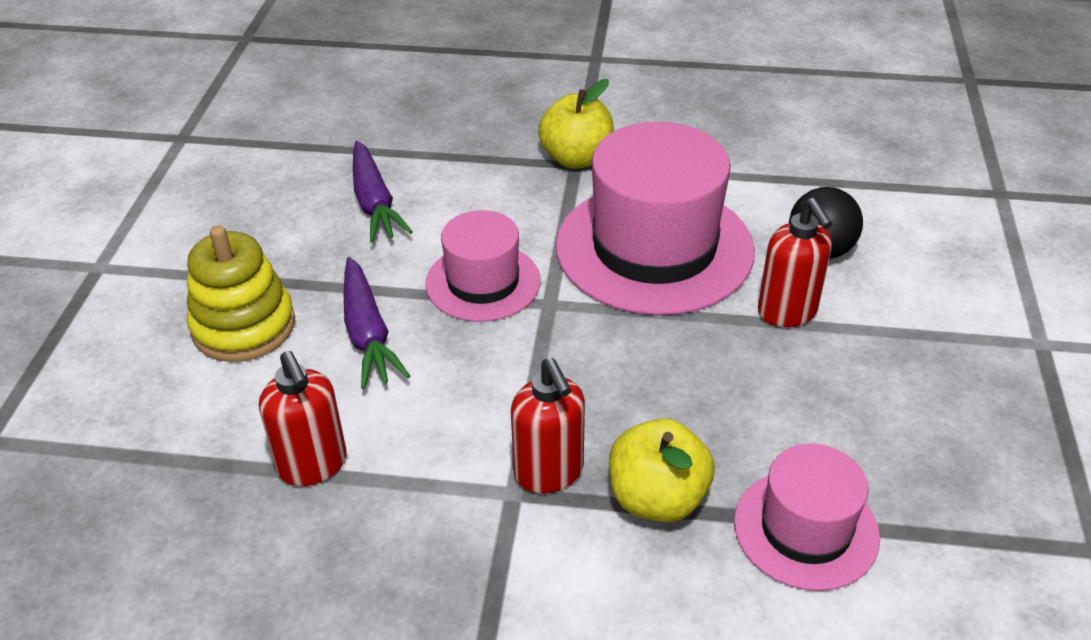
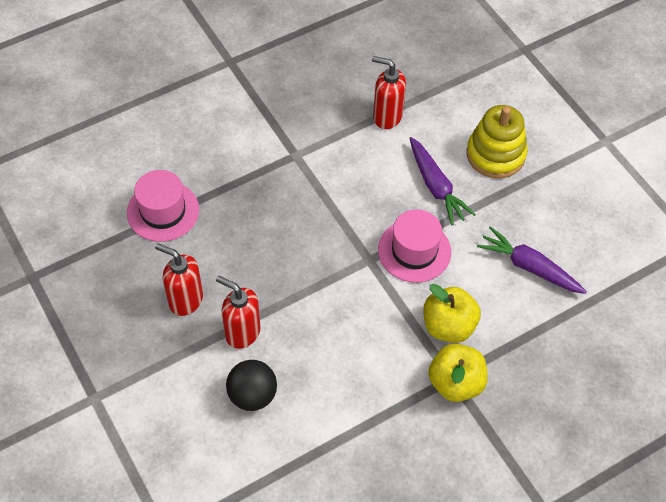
camera: 140 degrees right, 15 degrees up
(367, 333) = (436, 186): purple carrot -> purple carrot turned 150 degrees counterclockwise
(549, 473) = (288, 171): red soap dispenser -> red soap dispenser (185, 300)
(654, 248) = (347, 334): pink hat -> none
(657, 498) = (234, 187): yellow apple -> yellow apple (448, 326)

